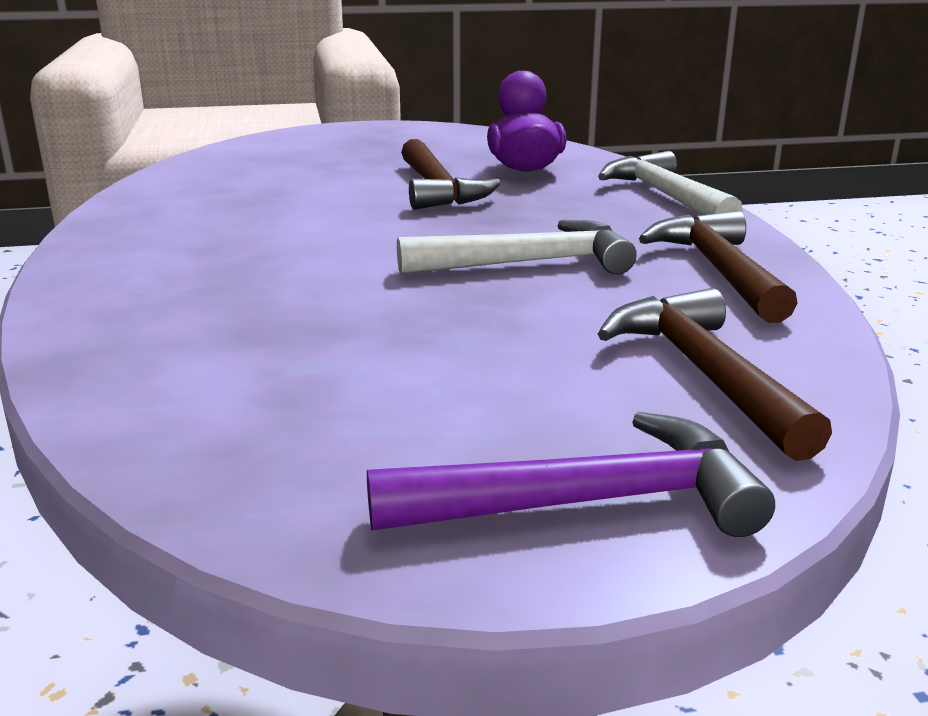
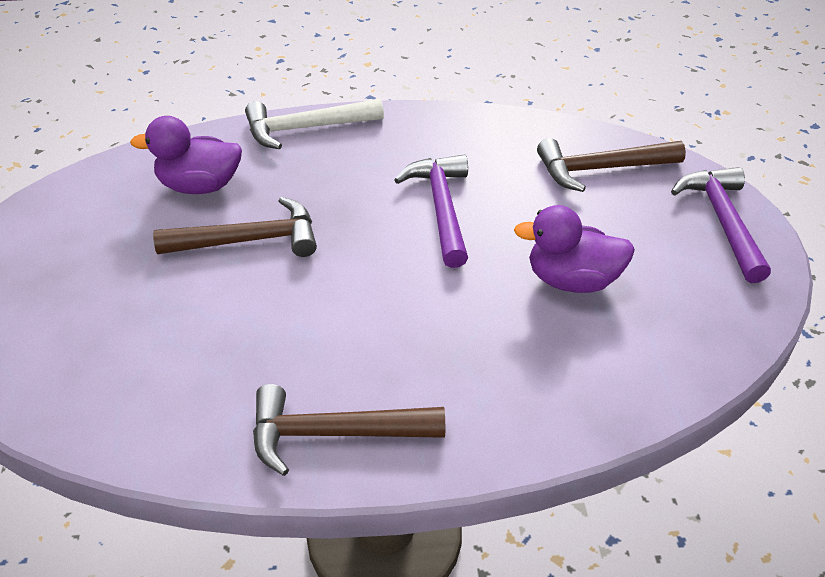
camera: 85 degrees left, 20 degrees up
(375, 343) = (572, 280): none -> purple duck
(528, 263) = (441, 208): white hammer -> purple hammer
(718, 271) = (461, 137): brown hammer -> brown hammer (334, 434)

